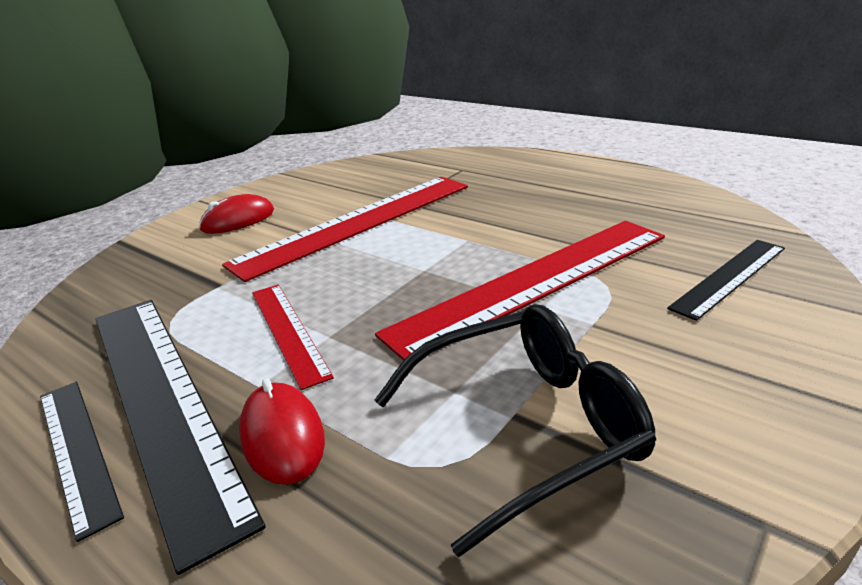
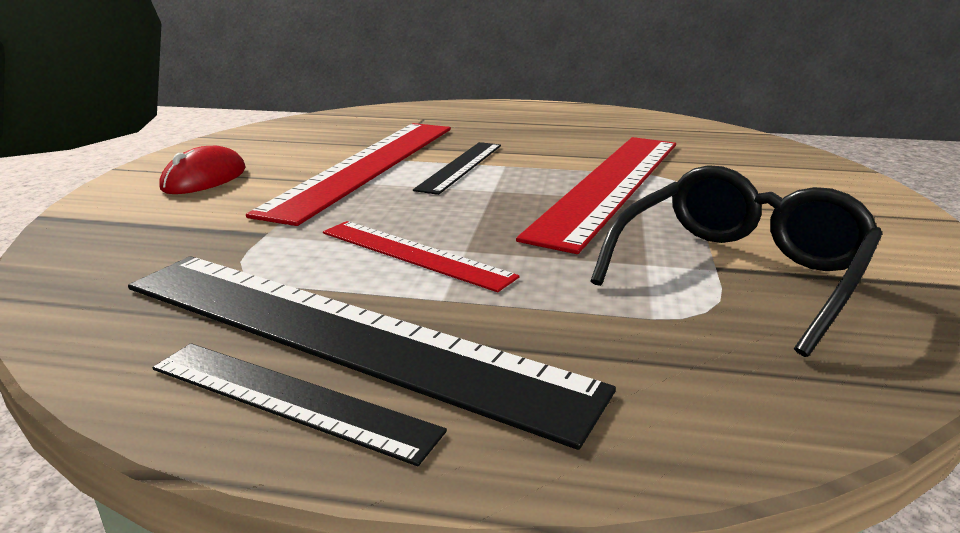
camera: 30 degrees left, 5 degrees down
(282, 436) = (530, 327): red mouse -> none
(729, 277) = (754, 162): black ruler -> black ruler (461, 166)

